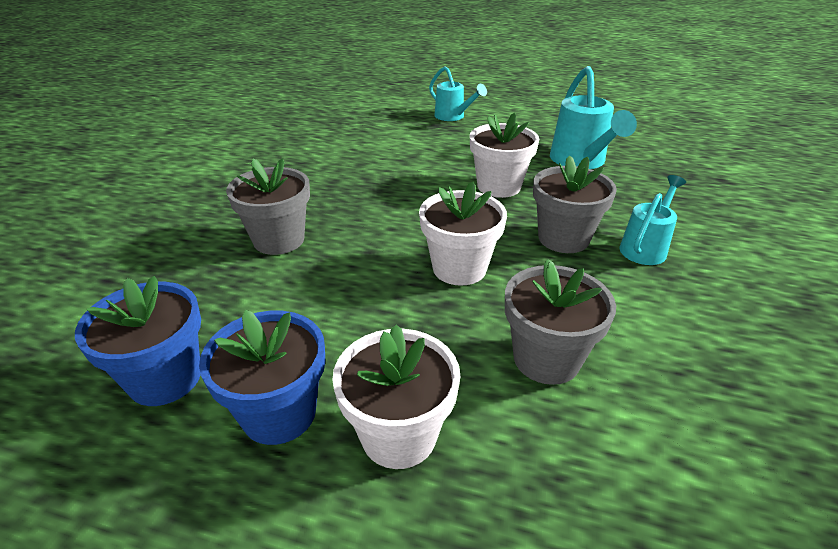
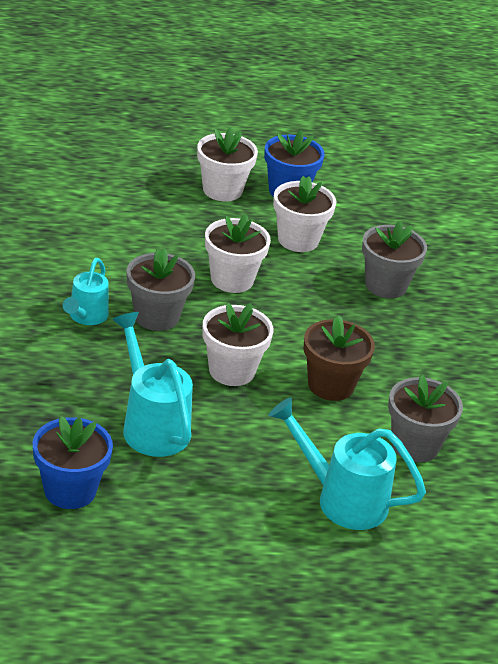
camera: 155 degrees right, 0 degrees up
(165, 378) = (362, 198): blue flower pot -> blue flower pot (70, 490)
(336, 312) = (298, 240): none -> white flower pot
(414, 168) = (331, 385): none -> brown flower pot
(453, 116) = (342, 499): turquoise watering can -> turquoise watering can, size x1.58
(546, 359) = (154, 230): grey flower pot -> grey flower pot (415, 445)

